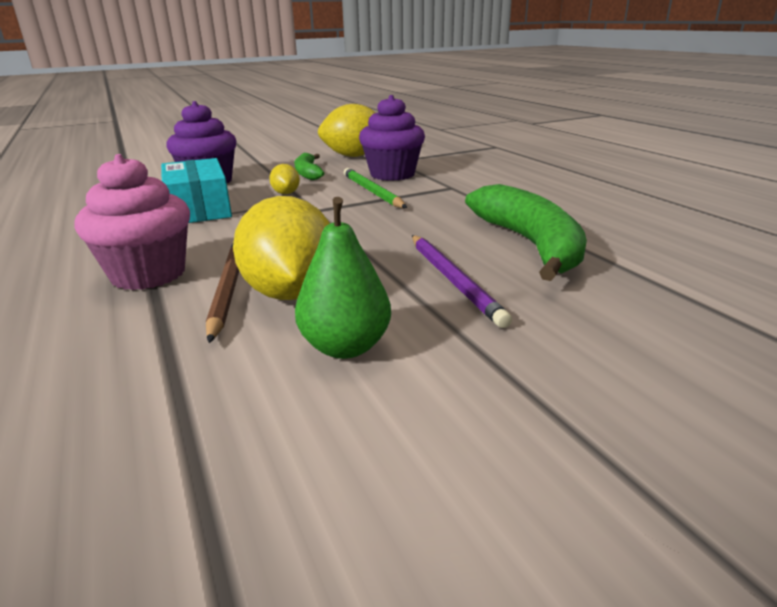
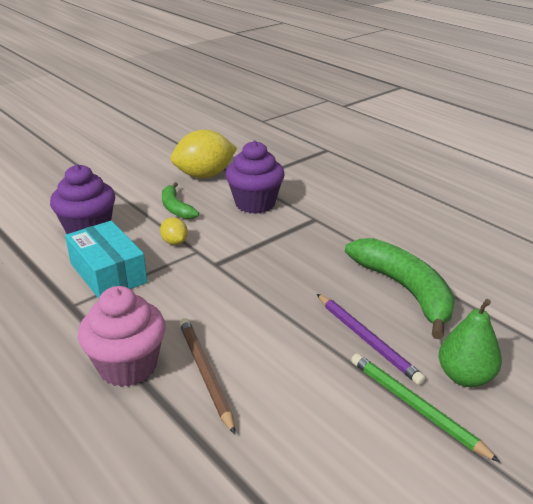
camera: 15 degrees left, 5 degrees up
(291, 293) = (256, 371): yellow lemon -> none
(345, 347) = (325, 419): green pear -> green pear (465, 377)
(372, 192) = (250, 232): green pencil -> green pencil (415, 407)

